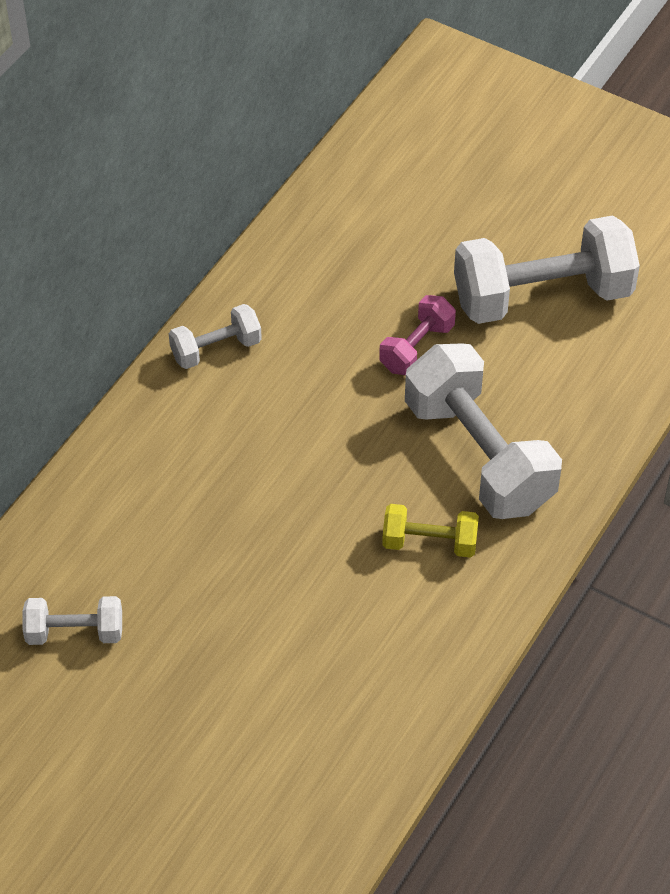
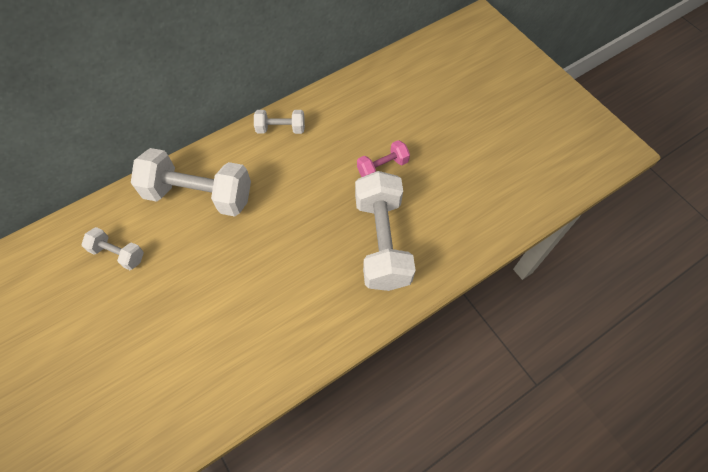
camera: 25 degrees right, 10 degrees up
(429, 543) = (326, 282): yellow dumbbell -> none
(542, 296) = (465, 164): white dumbbell -> white dumbbell (199, 195)

